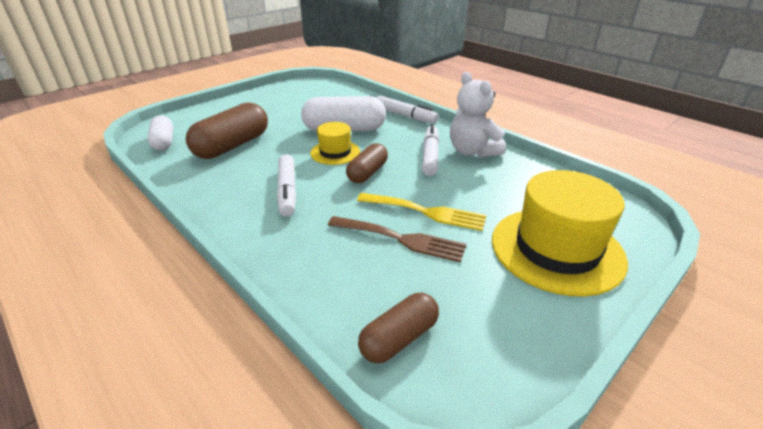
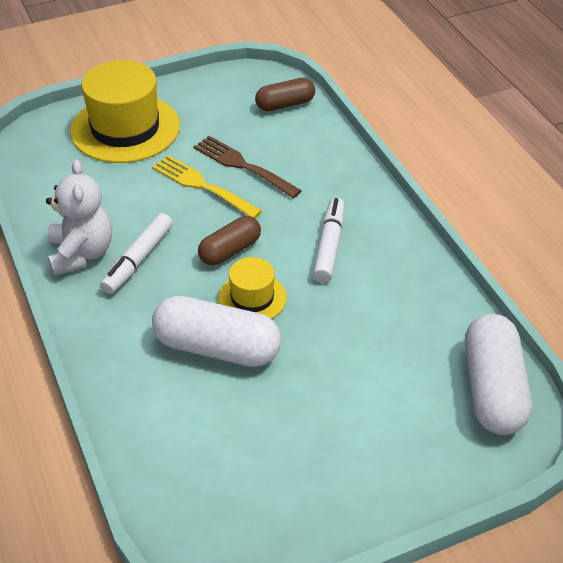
camera: 160 degrees left, 10 degrees up
(163, 142) = (492, 389): white capsule -> white capsule, size x1.65
(232, 146) = (389, 351): brown capsule -> none
(405, 116) = (104, 361): white marker -> none

